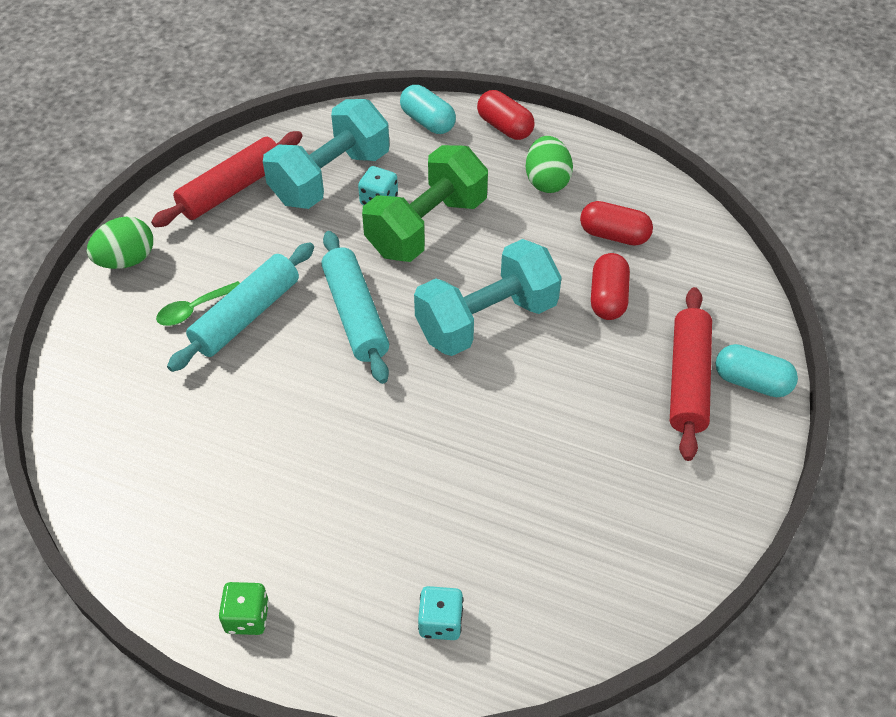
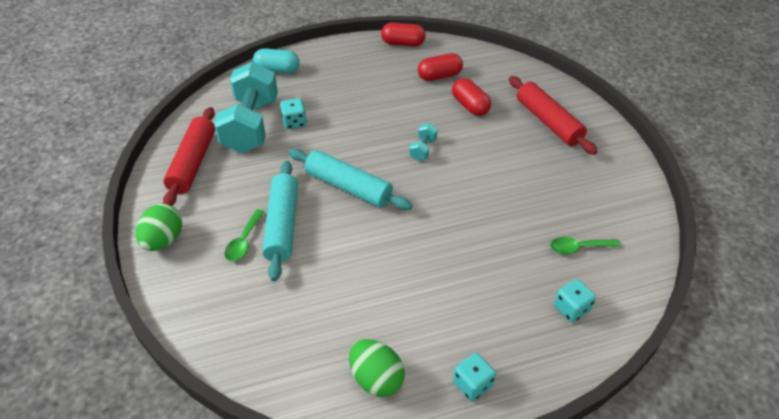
camera: 40 degrees left, 5 degrees down
(247, 617) = (472, 384): green dice -> turquoise dice
(427, 227) = (337, 122): green dumbbell -> none
(486, 320) = (423, 149): turquoise dumbbell -> turquoise dumbbell, size x0.42
(505, 127) = (324, 53): red capsule -> red capsule (403, 43)
(533, 561) = (578, 248): none -> green spoon
(547, 181) = (377, 68): green egg -> green egg (376, 378)
(751, 382) = (574, 107): turquoise capsule -> none

